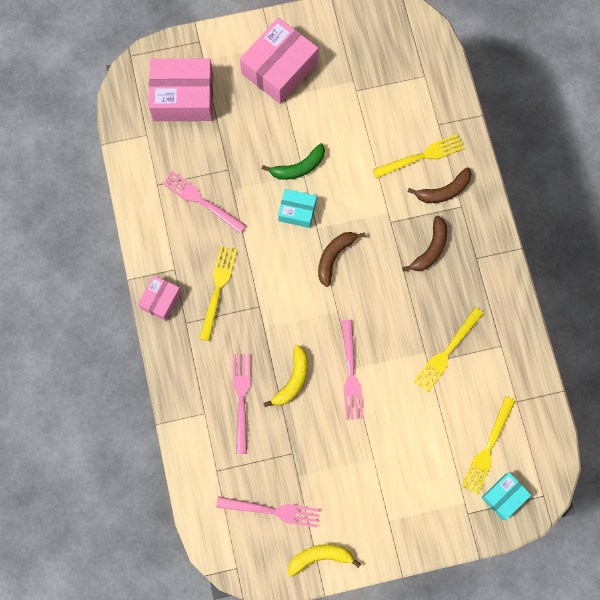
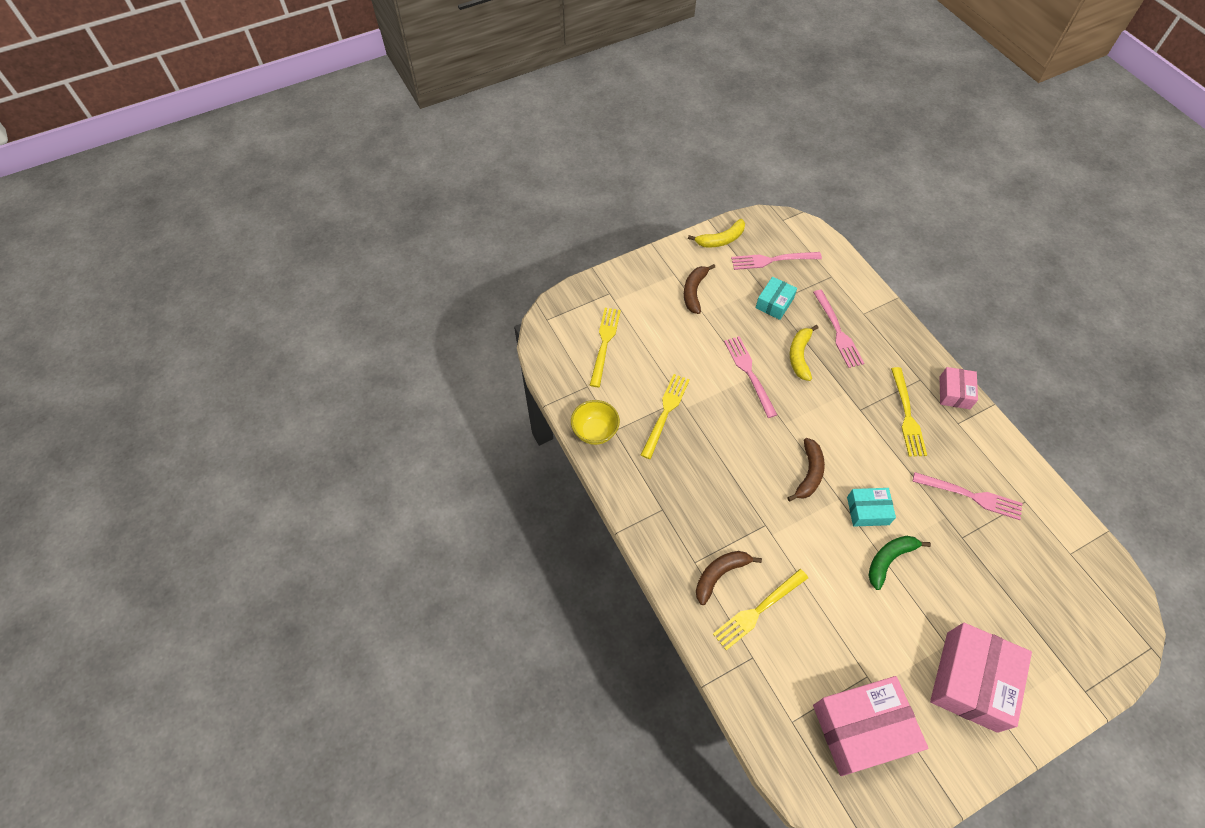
camera: 165 degrees right, 15 degrees down
(183, 97) = (1059, 610): pink box -> pink box (861, 728)
(430, 249) = (713, 507): brown banana -> brown banana (694, 292)
(504, 496) = (581, 311): turquoise box -> turquoise box (774, 303)
(520, 349) = (595, 431): none -> yellow bowl

